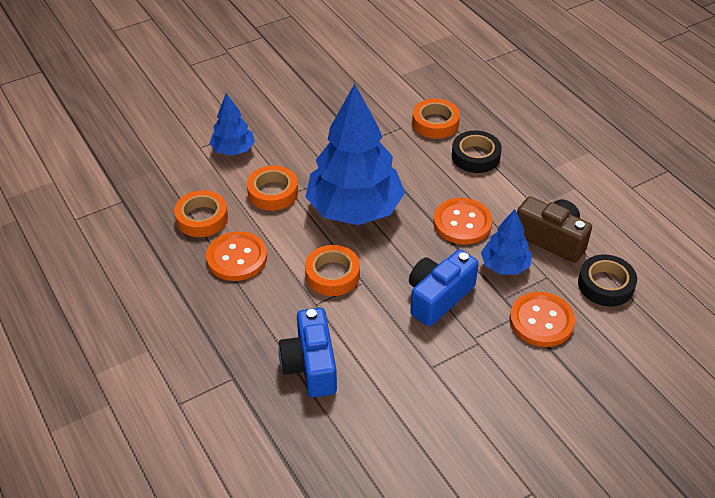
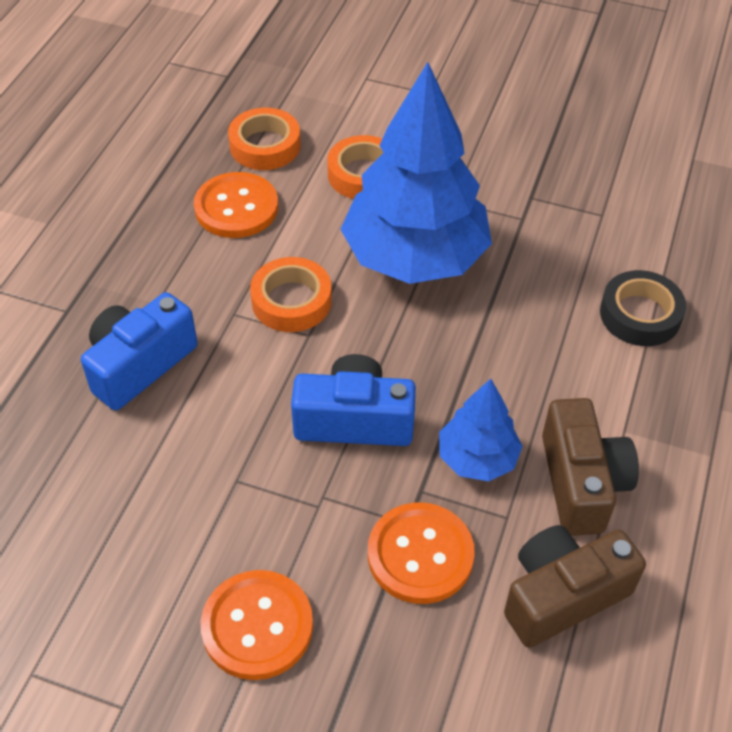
camera: 50 degrees right, 5 degrees up
(233, 150) = (392, 104): blue tree -> none
(435, 123) = (650, 241): orange tape -> none
(462, 223) = (505, 371): orange button -> orange button (257, 626)
(605, 285) = (562, 595): black tape -> brown camera

